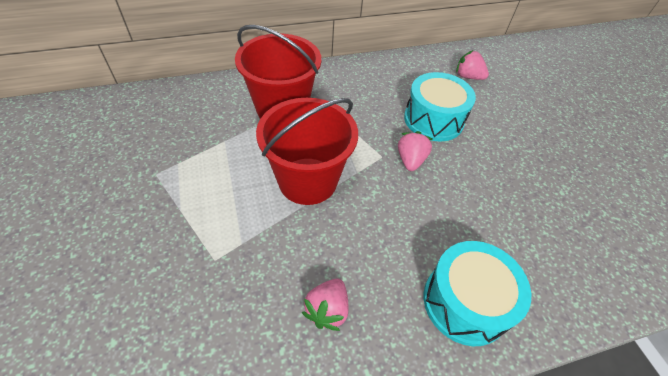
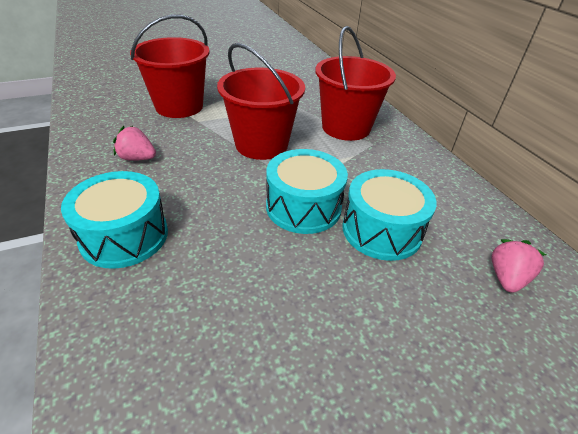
camera: 85 degrees right, 10 degrees down
(191, 269) = (179, 106): none -> red bucket
(410, 160) = (303, 207): pink strawberry -> turquoise drum

